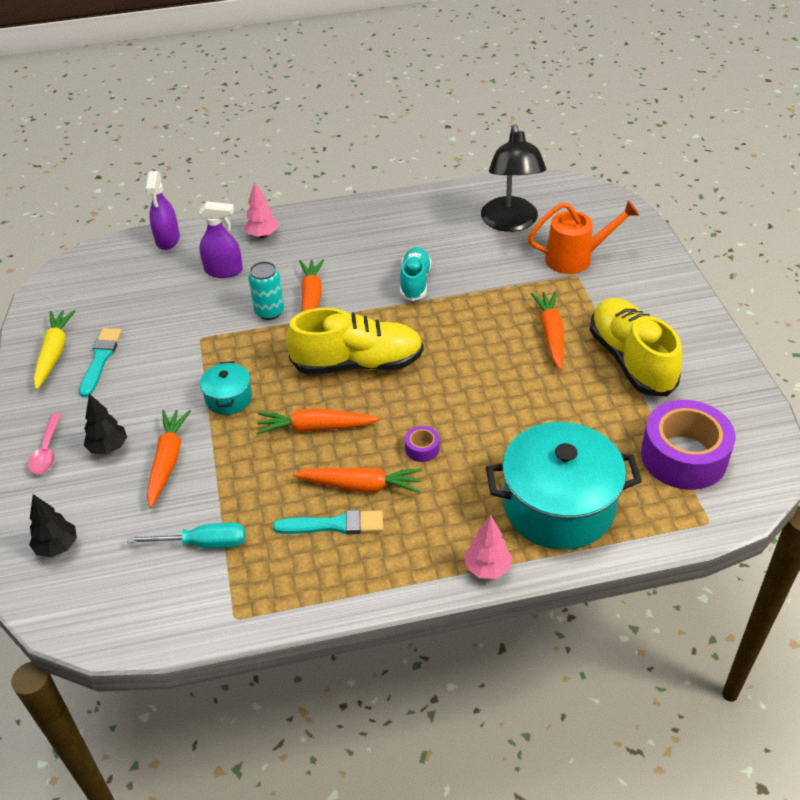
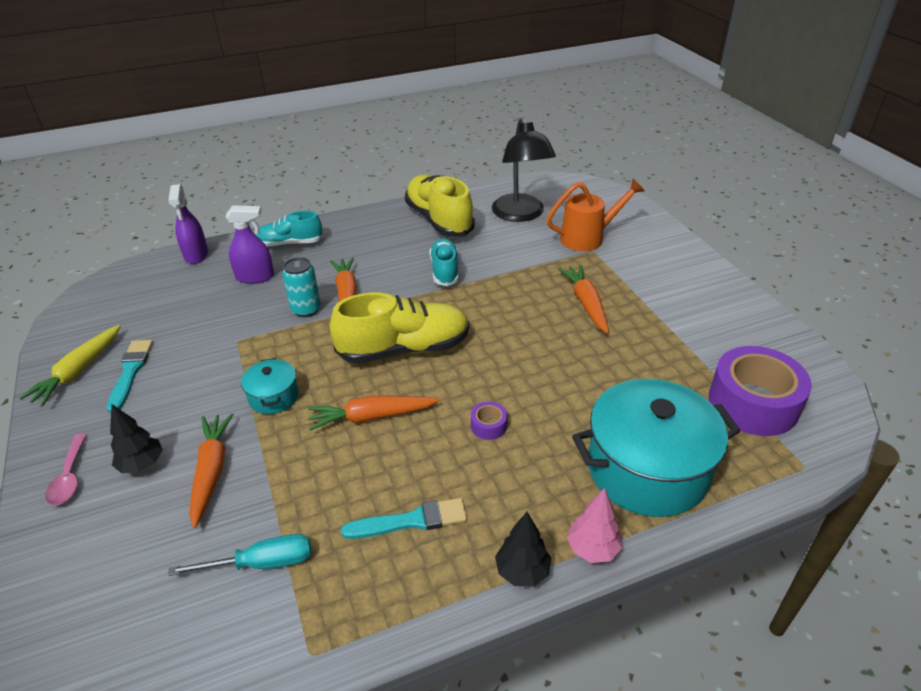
camera: 10 degrees left, 5 degrees down
(54, 353) = (79, 371): yellow carrot -> yellow carrot turned 150 degrees counterclockwise
(57, 547) = (81, 591): black tree -> black tree (522, 571)
(262, 235) = (290, 243): pink tree -> turquoise shoe
(361, 486) = (432, 473): orange carrot -> none
(631, 360) = (669, 319): yellow shoe -> yellow shoe (439, 220)

